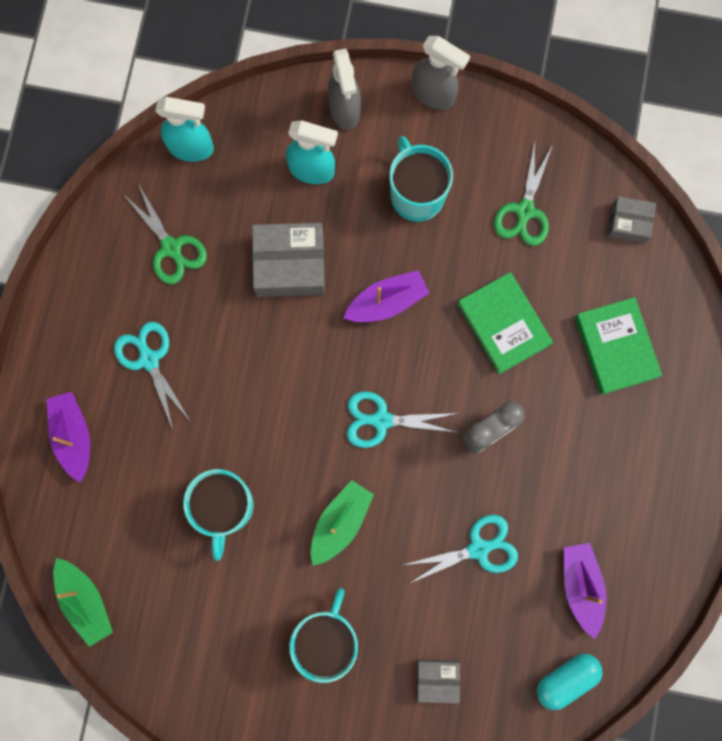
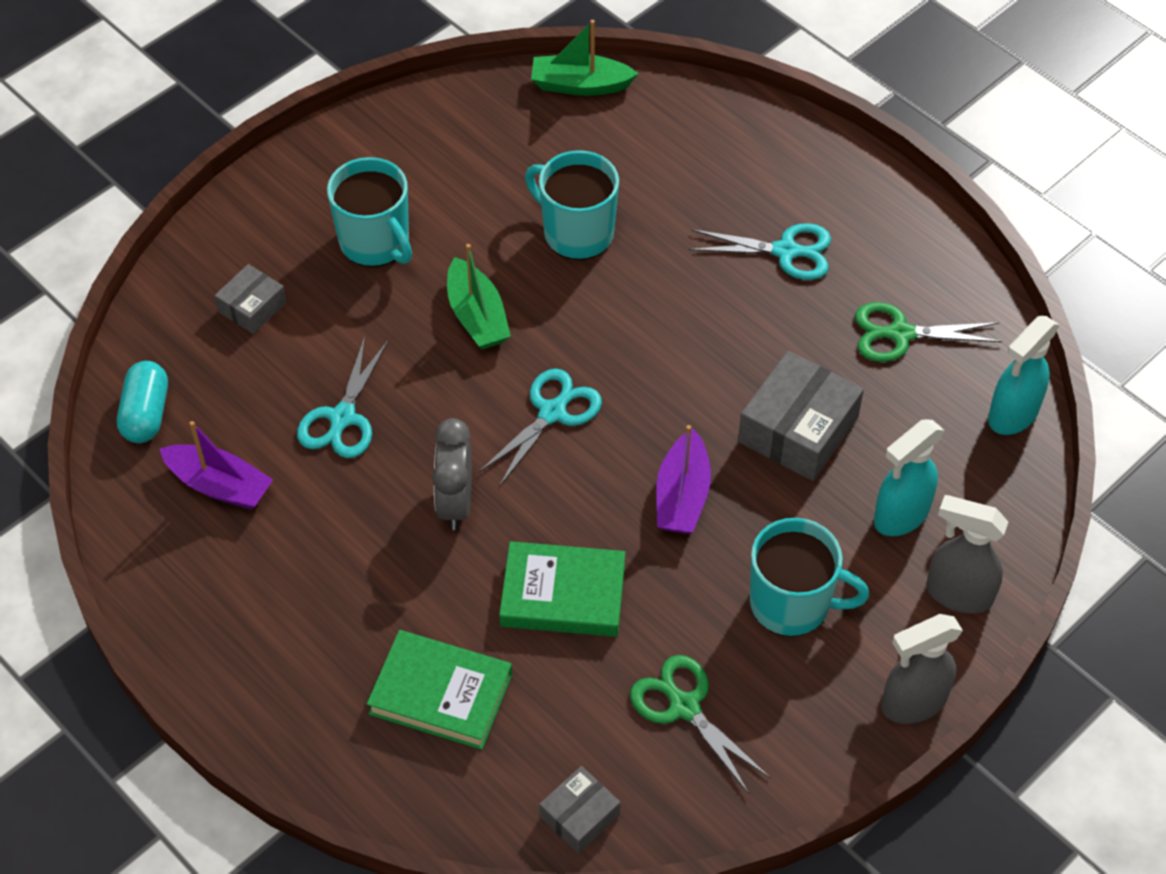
camera: 125 degrees right, 25 degrees down
(73, 436) = (752, 153): purple boat -> none

